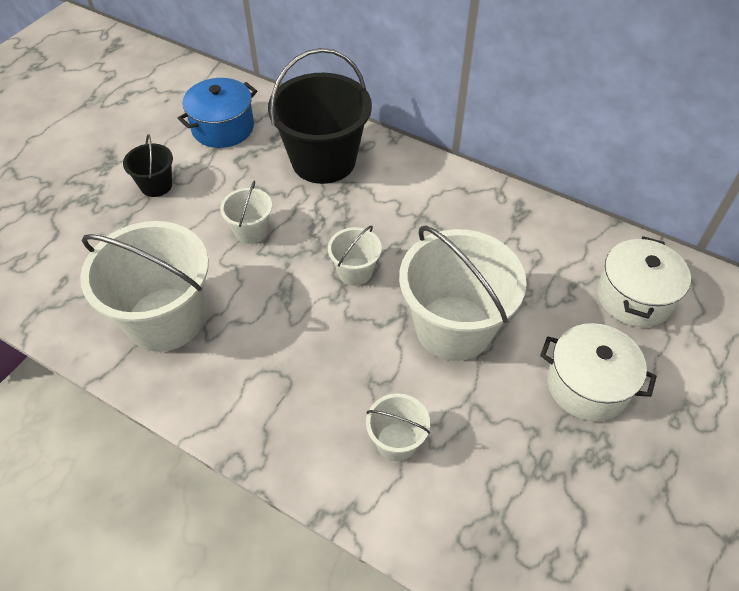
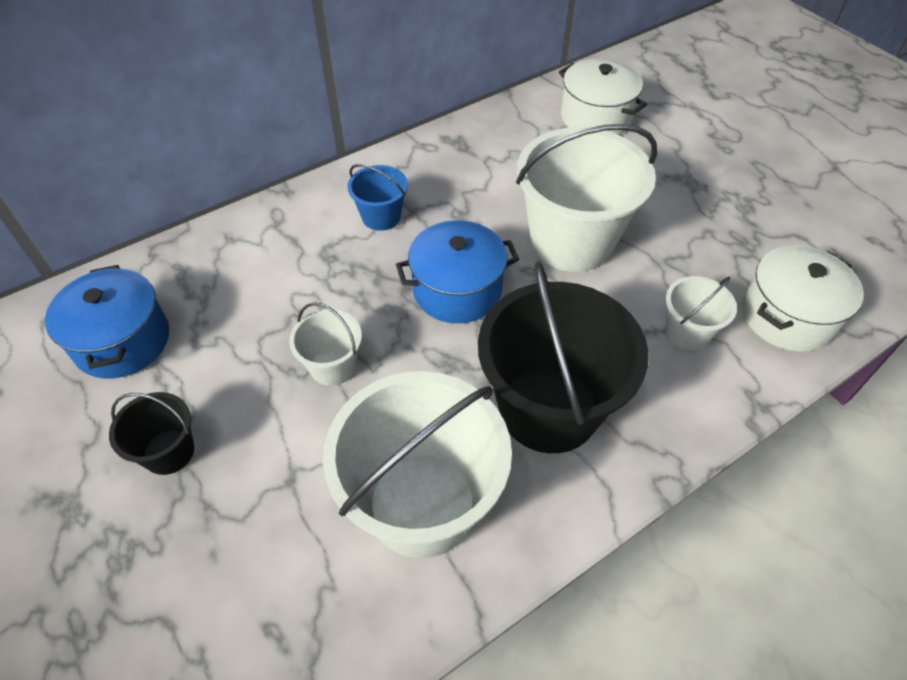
camera: 65 degrees left, 0 degrees up
(323, 161) = (270, 260): black bucket -> black bucket (548, 408)
(355, 271) = (457, 290): white bucket -> blue pot
(402, 200) = (381, 217): none -> blue bucket
(587, 385) = (674, 181): white pot -> white pot (787, 316)

